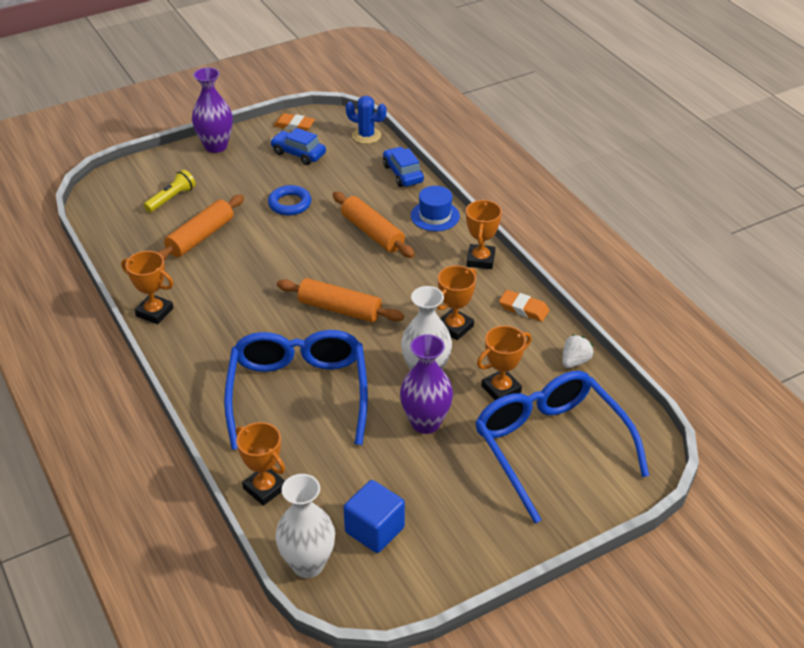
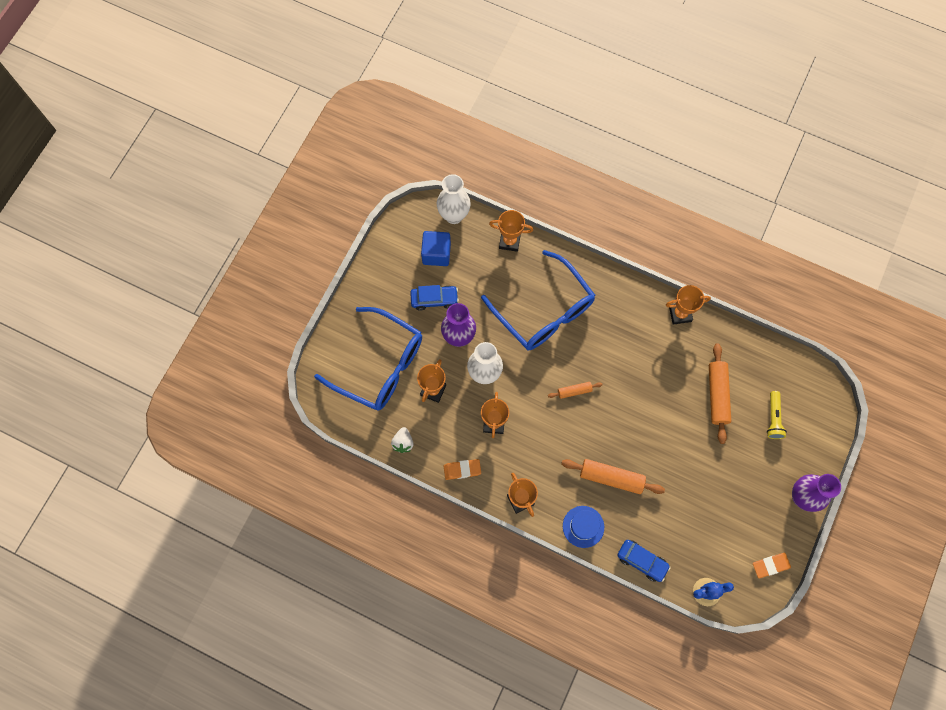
camera: 145 degrees right, 30 degrees up
(289, 204) = (691, 469): blue ring -> none
(298, 153) = (736, 531): blue car -> blue car (434, 299)
(340, 309) = (574, 391): orange rolling pin -> orange rolling pin, size x0.55

